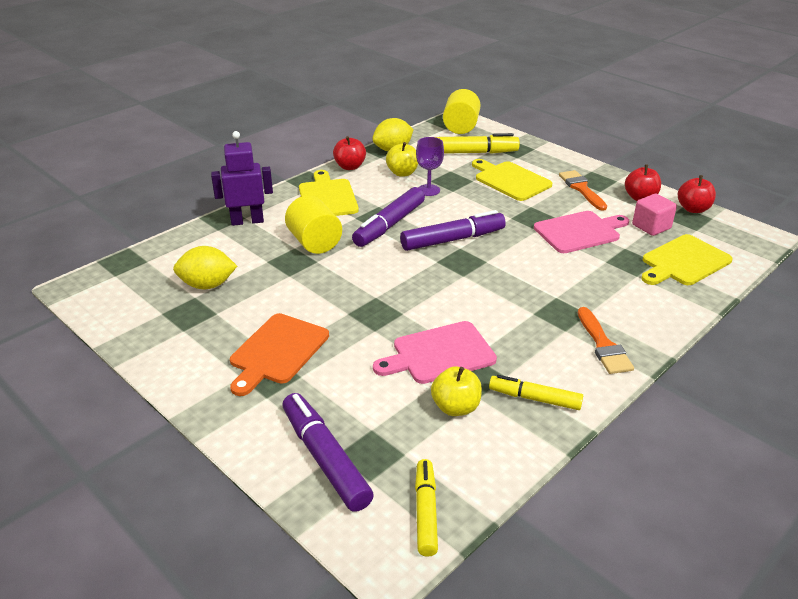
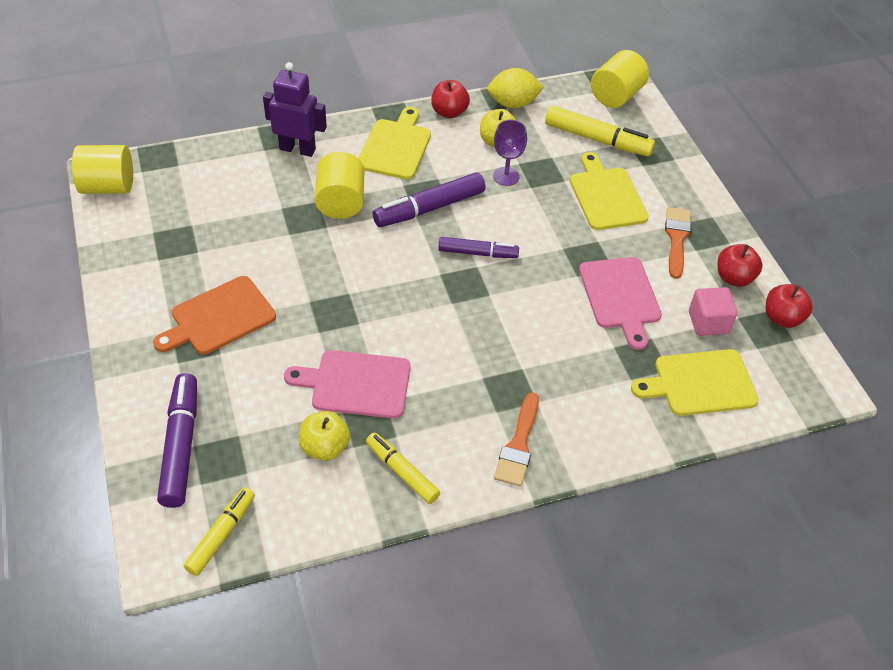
camera: 25 degrees right, 15 degrees up
(90, 295) = (108, 186): none -> yellow cylinder
(207, 285) = (211, 215): yellow lemon -> none
(452, 240) = (477, 253): purple marker -> purple marker, size x0.65
(579, 232) = (620, 296): pink cutting board -> pink cutting board turned 75 degrees clockwise

